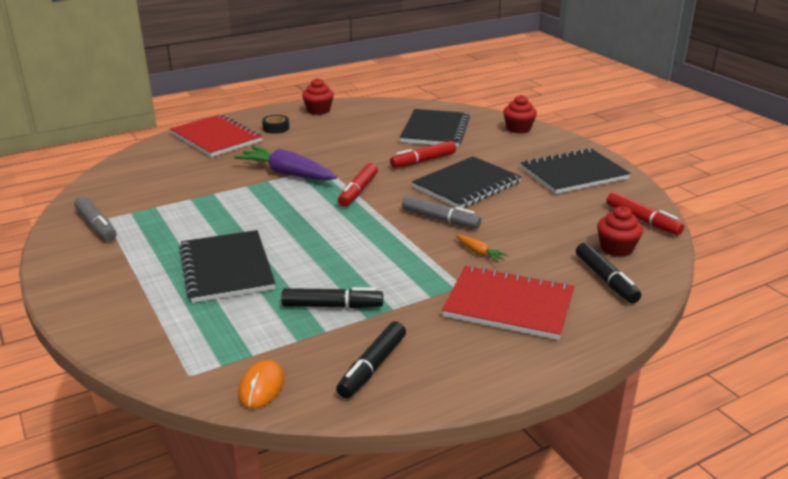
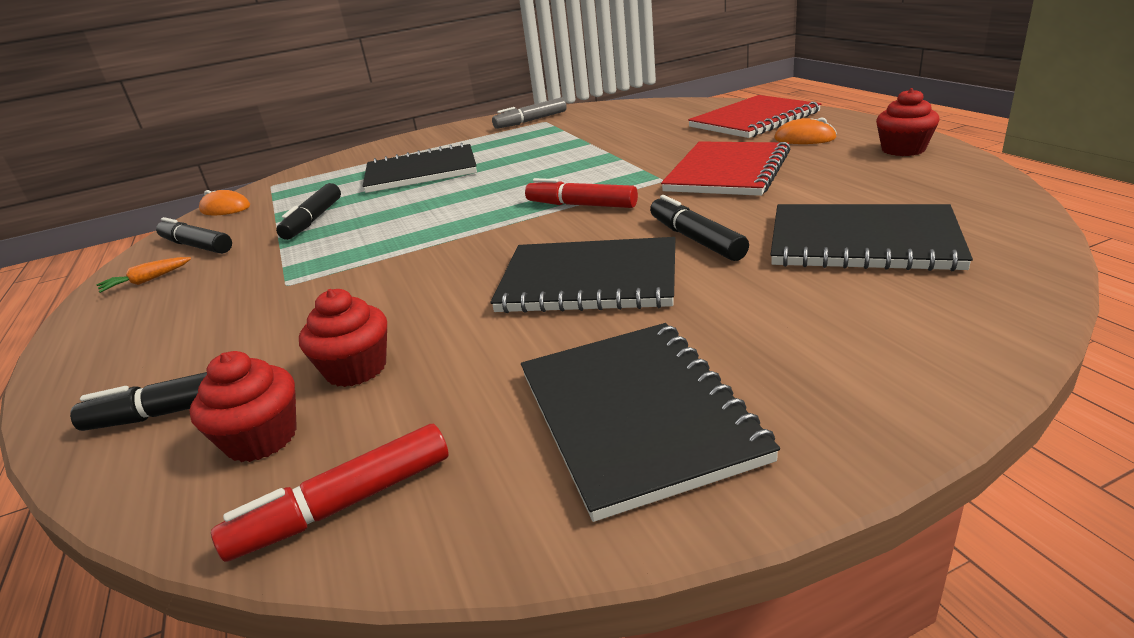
camera: 100 degrees right, 0 degrees up
(276, 128) = (804, 138): black tape -> orange mouse
(287, 174) = (642, 164): purple carrot -> none
(423, 161) = (695, 239): red marker -> black marker
(440, 219) = (470, 263): grey marker -> none
(466, 185) = (589, 280): black notebook -> black notebook turned 45 degrees counterclockwise
(479, 253) = (355, 294): orange carrot -> orange carrot (146, 281)
(509, 305) = (212, 317): red notebook -> red notebook (727, 172)
(518, 129) = (939, 341): red cupcake -> red cupcake (356, 369)

